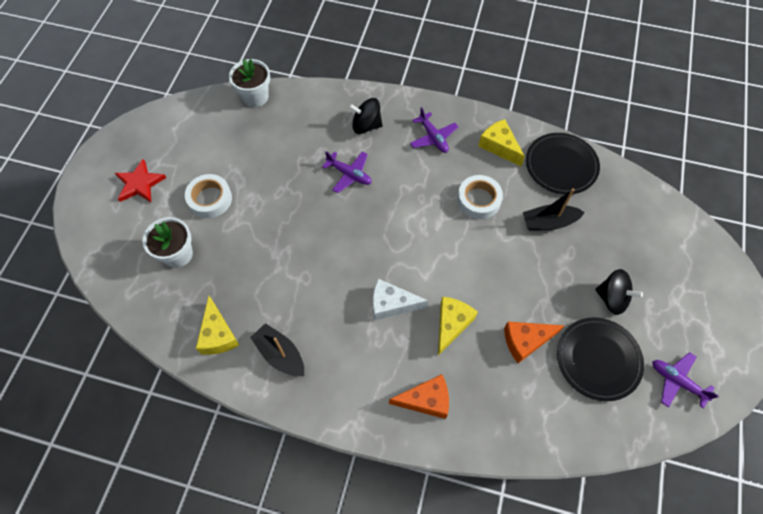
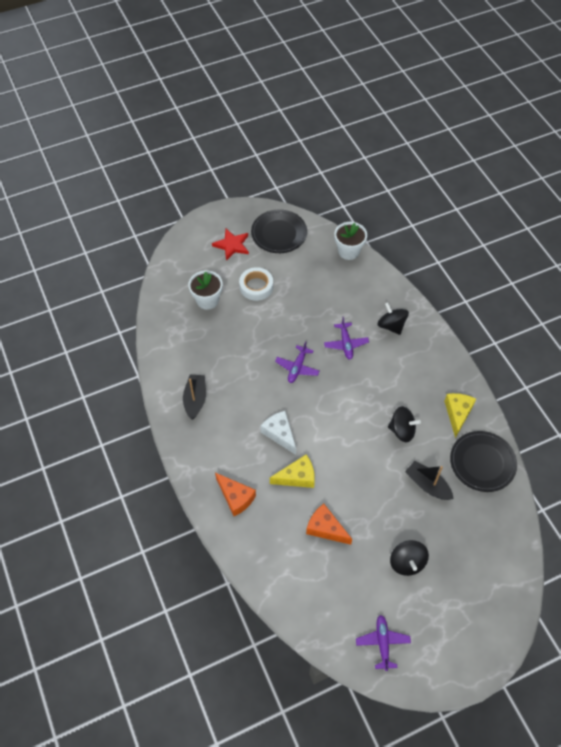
camera: 50 degrees right, 5 degrees down
(218, 334) = (179, 359): yellow cheese -> none
(433, 137) = (423, 370): purple plane -> purple plane (297, 367)
(478, 200) = (402, 430): white tape -> black spinning top
(598, 359) = (352, 581): black plate -> black plate (279, 233)

